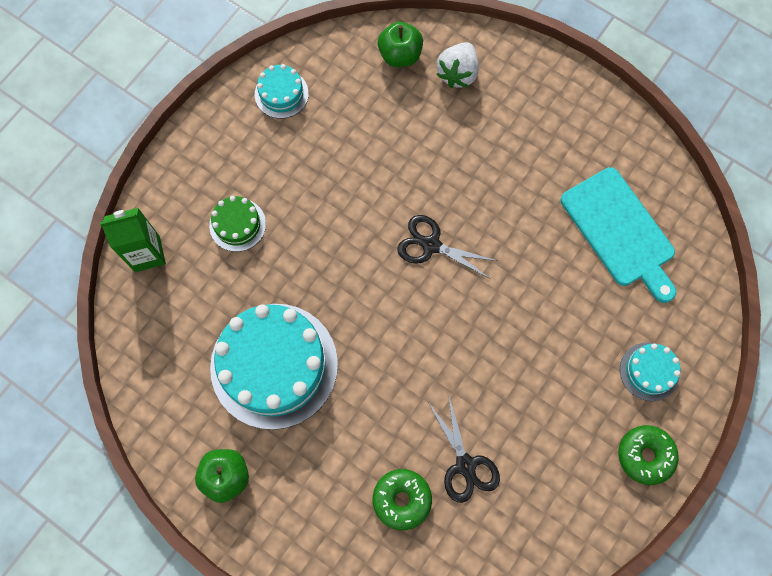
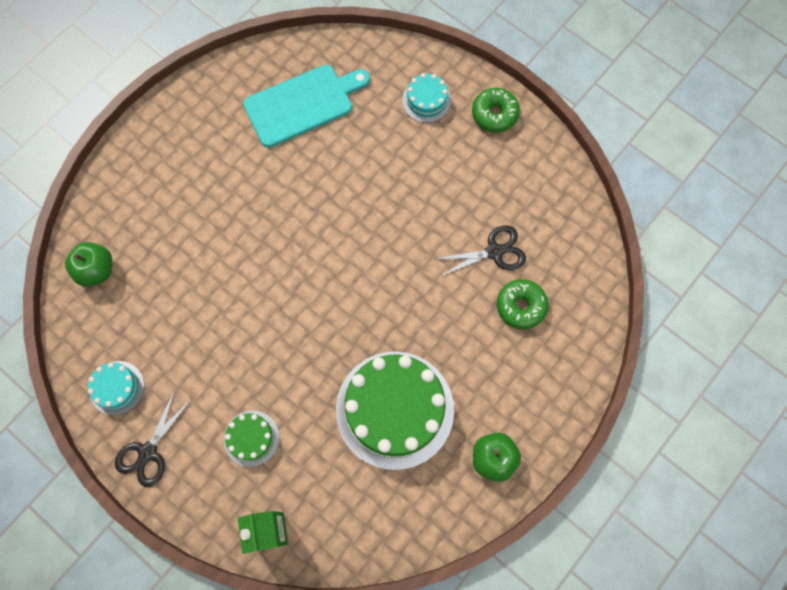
camera: 85 degrees left, 0 degrees up
(274, 365) = (395, 409): turquoise cake -> green cake
(431, 245) = (295, 260): black scissors -> black scissors (148, 452)
(457, 73) = (126, 219): white strawberry -> none

